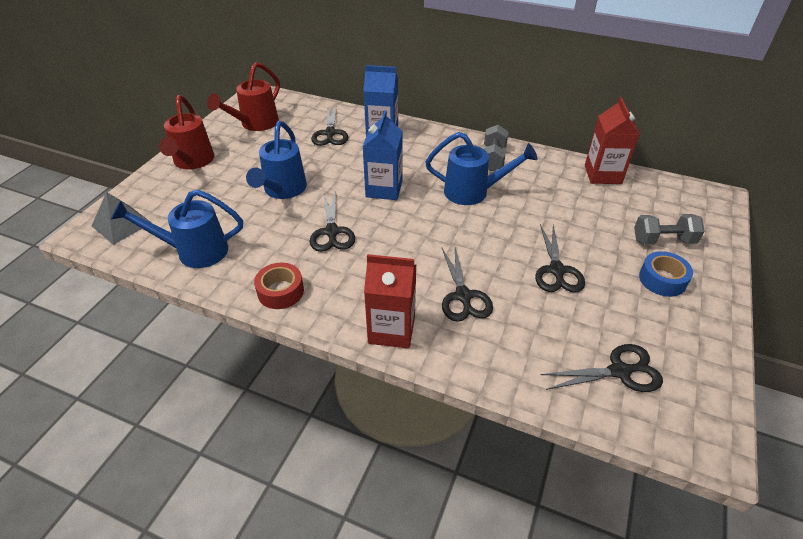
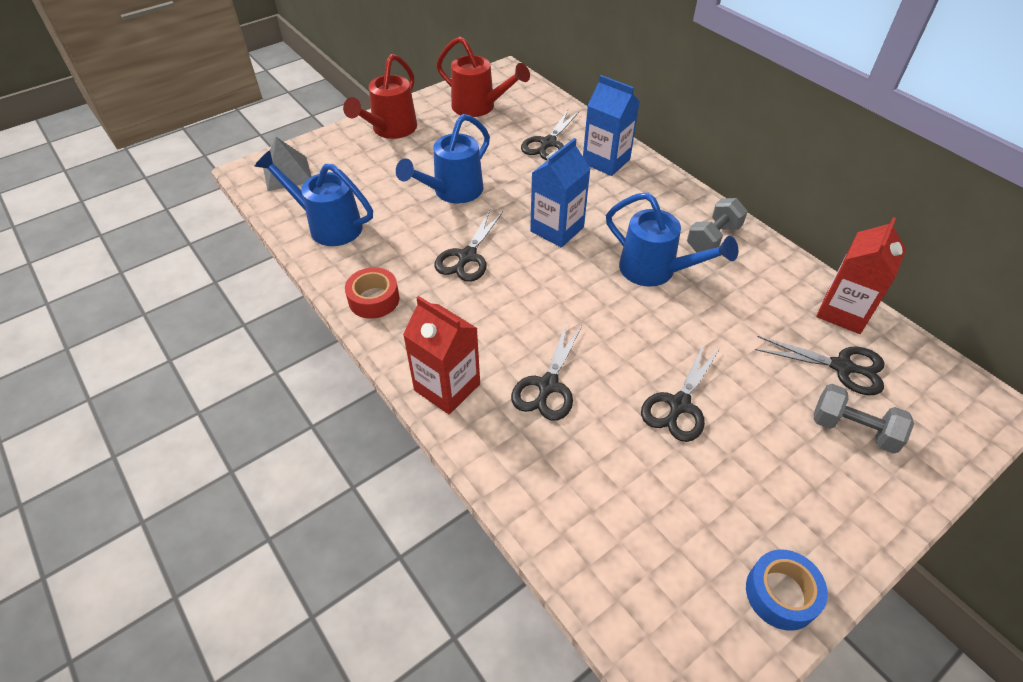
camera: 30 degrees right, 5 degrees up
(255, 124) = (479, 107): red watering can -> red watering can turned 120 degrees counterclockwise
(619, 371) = (655, 554): black scissors -> black scissors (841, 367)
(662, 279) = (807, 477): blue tape -> blue tape (781, 594)

